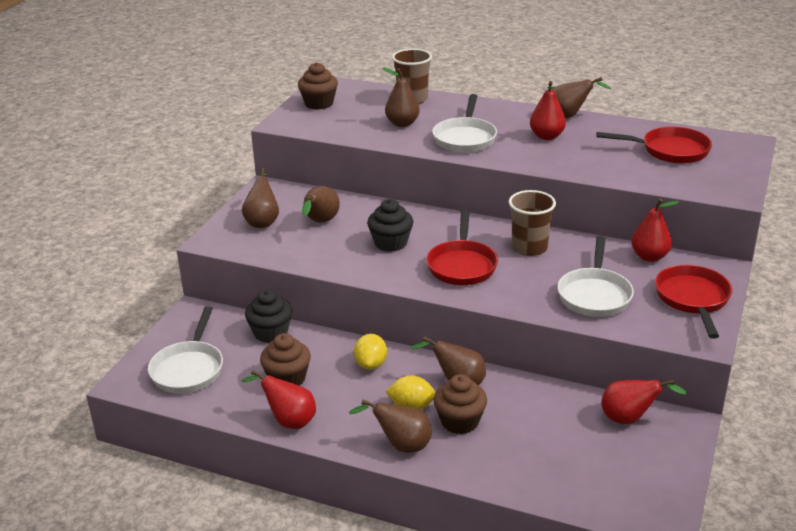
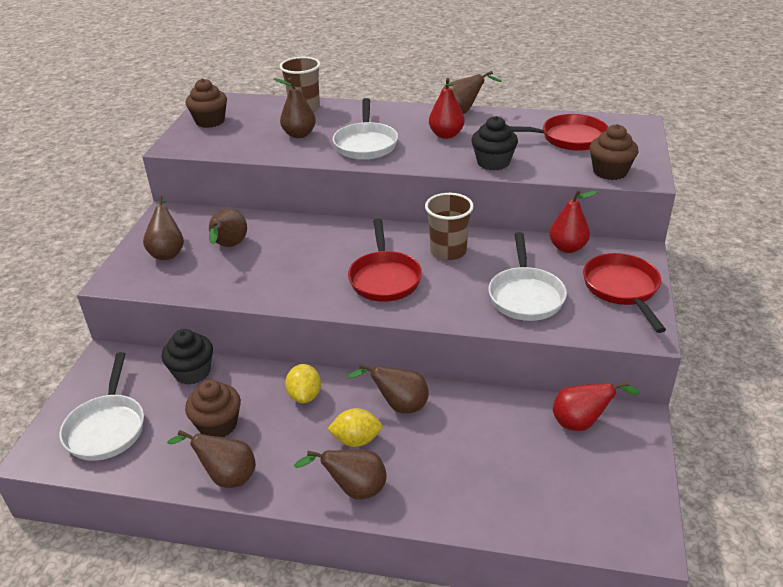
camera: 10 degrees left, 5 degrees up
(288, 421) = (226, 477): red pear -> brown pear
(391, 243) = (306, 261): black cupcake -> black cupcake (493, 162)
(460, 421) = (410, 451): brown cupcake -> brown cupcake (610, 172)

